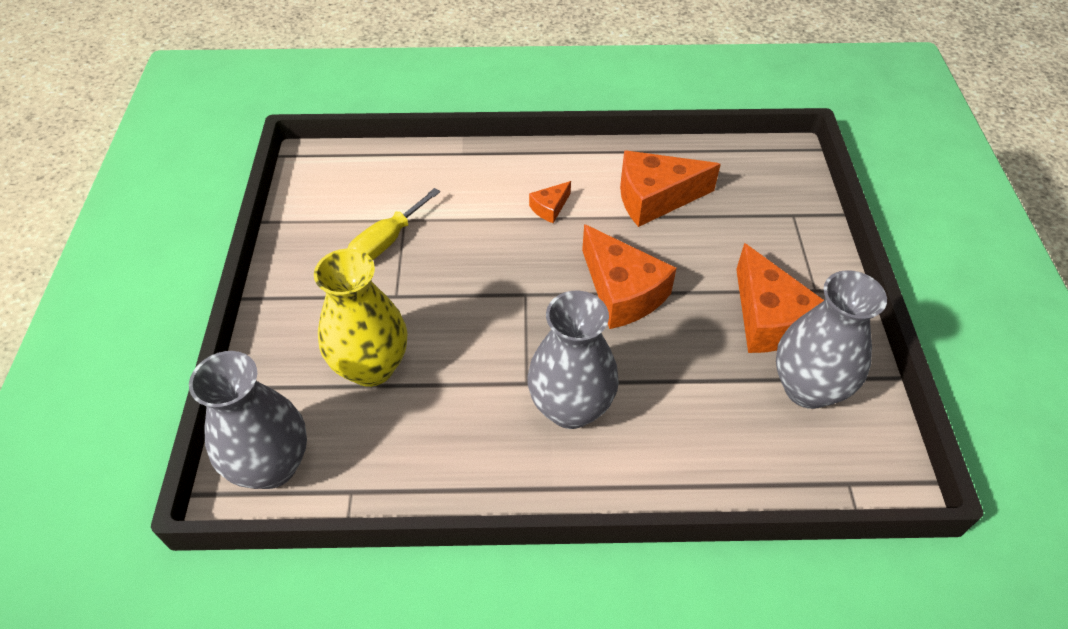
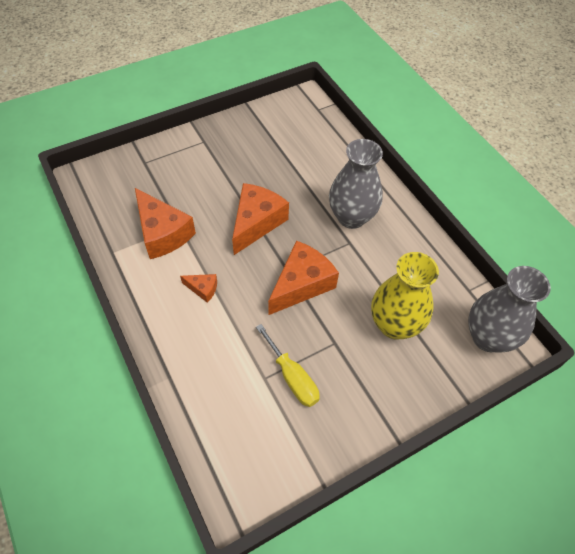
camera: 120 degrees left, 5 degrees up
(387, 241) = (292, 377): yellow screwdriver -> yellow screwdriver turned 45 degrees clockwise
(769, 318) = (237, 155): orange cheese -> orange cheese (301, 284)
(807, 388) = (274, 131): grey vase -> none

